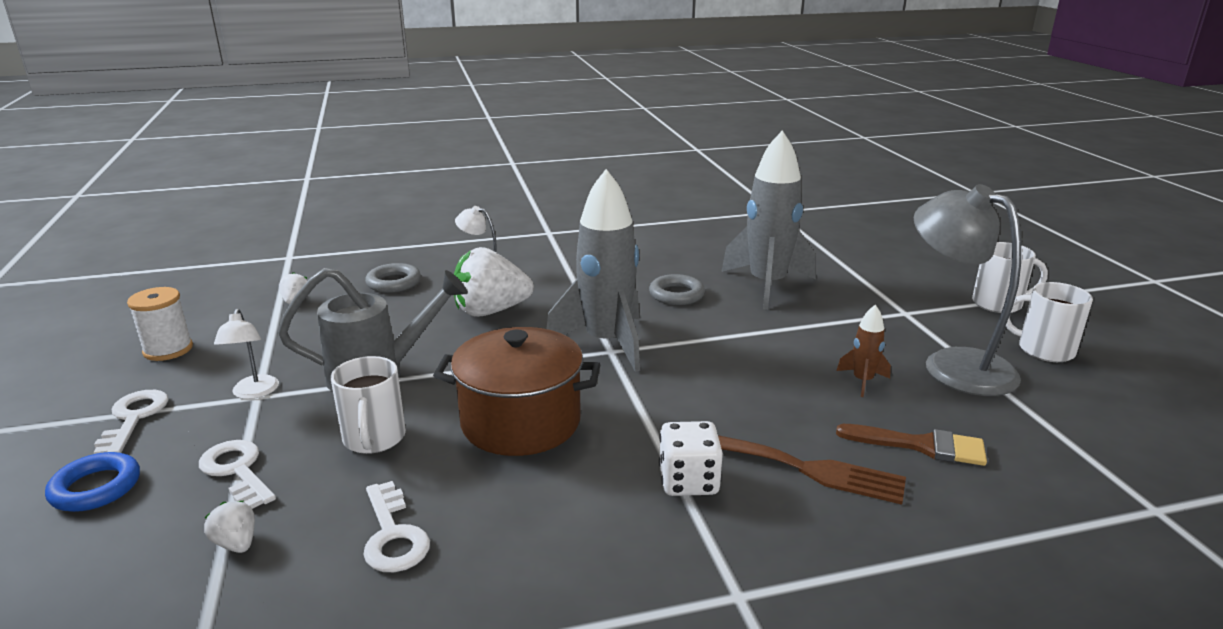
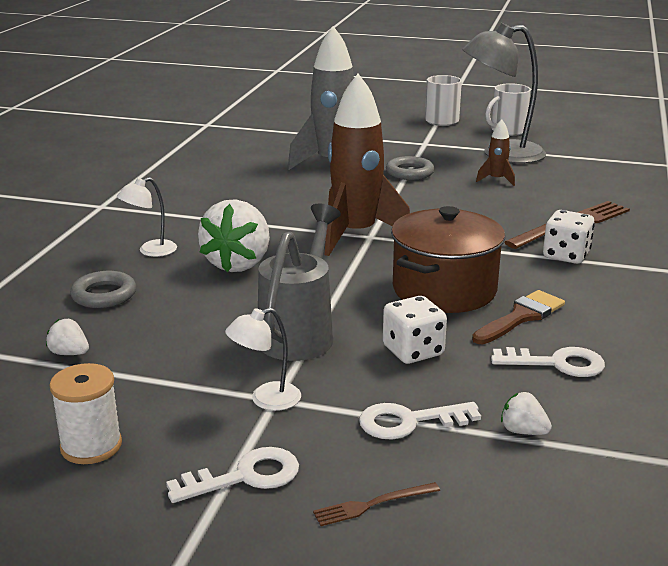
camera: 60 degrees left, 0 degrees up
(96, 488) = (372, 504): blue ring -> brown fork
(133, 418) = (245, 477): white key -> white key turned 135 degrees clockwise
(236, 543) = (523, 431): white strawberry -> white strawberry turned 45 degrees clockwise
(254, 393) = (266, 400): white lamp -> white lamp turned 135 degrees clockwise
(374, 438) = (413, 351): white mug -> white dice
(606, 343) = (356, 234): grey rocket -> brown rocket
(676, 295) = (307, 193): grey ring -> grey ring (409, 173)
(921, 445) = (578, 189): brown brush -> brown brush (521, 317)

